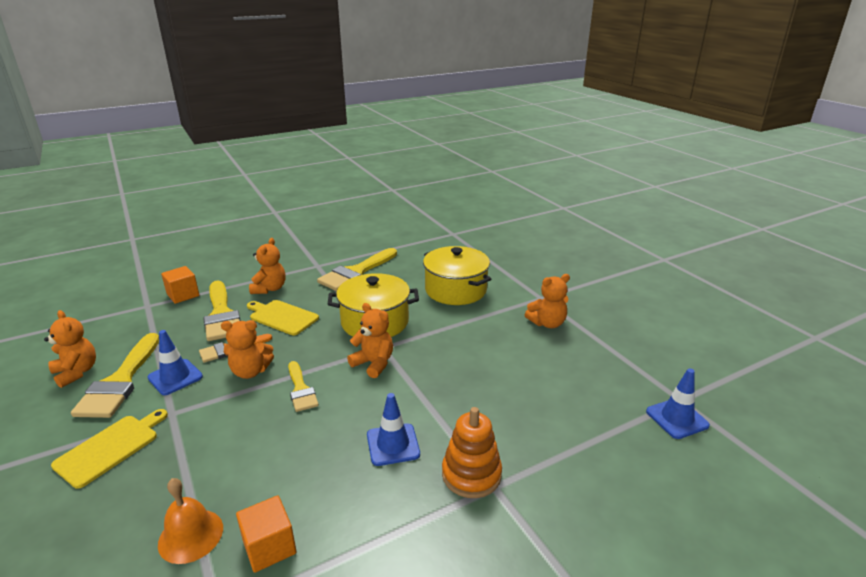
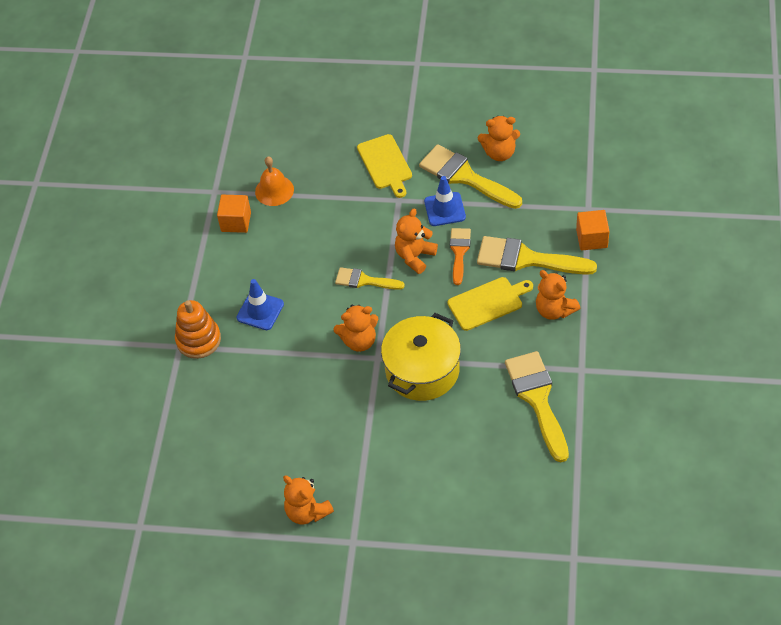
camera: 130 degrees right, 25 degrees up
(455, 290) = (429, 472): yellow pot -> none
(547, 323) = (307, 512): orange teddy bear -> orange teddy bear turned 60 degrees counterclockwise
(677, 418) = (128, 504): blue traffic cone -> none

